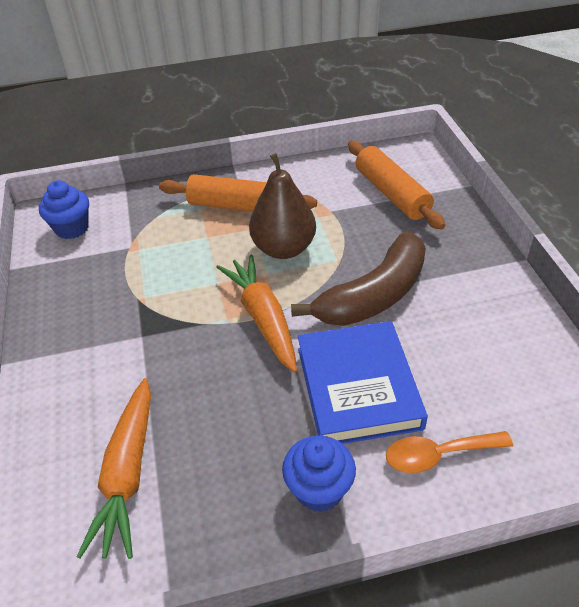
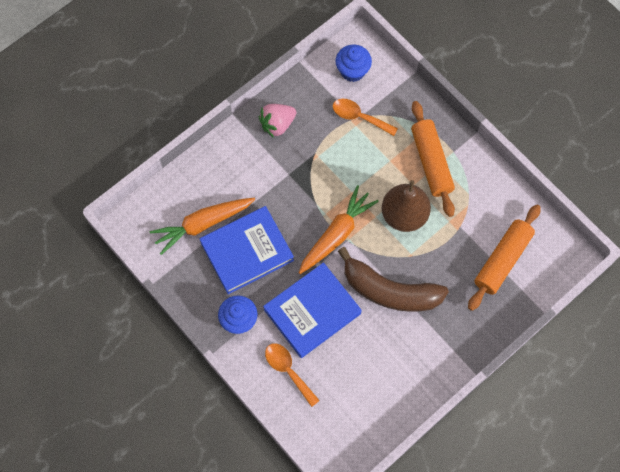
camera: 60 degrees right, 25 degrees up
(65, 321) = (277, 124): none -> pink strawberry
(131, 243) = (359, 117): none -> orange spoon
(215, 431) = (247, 251): none -> blue book

